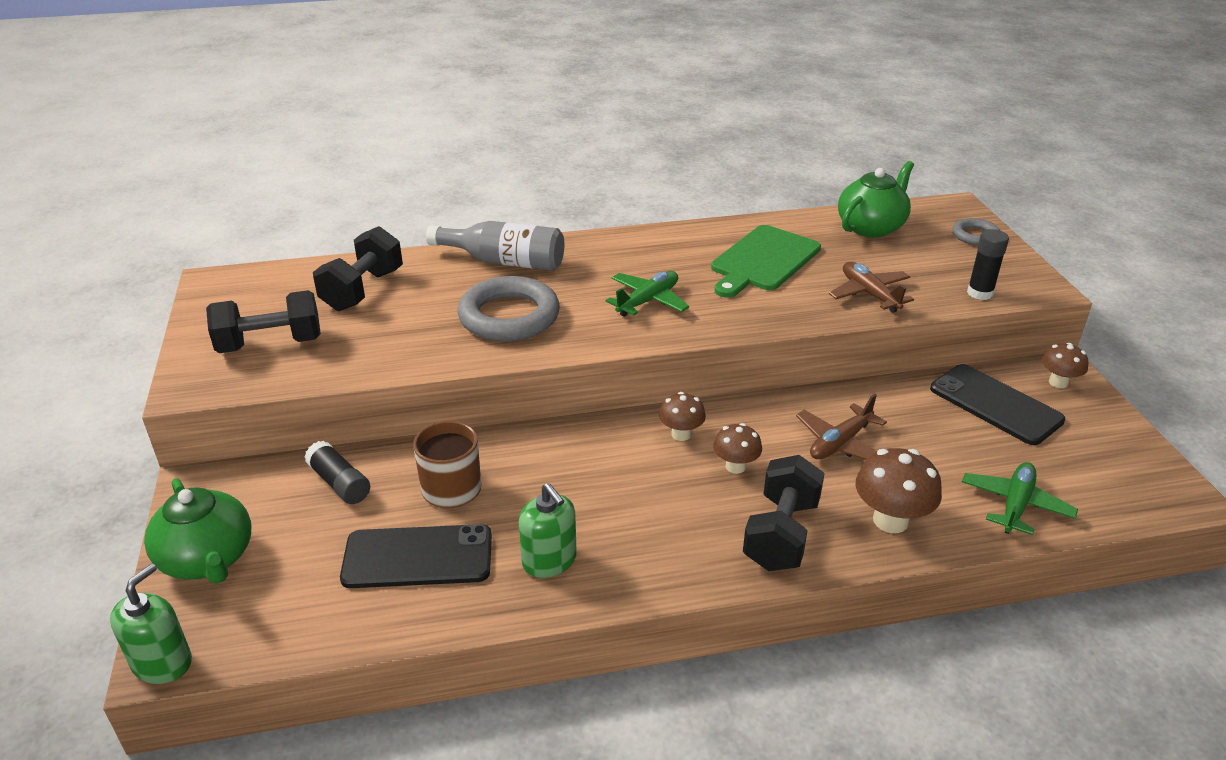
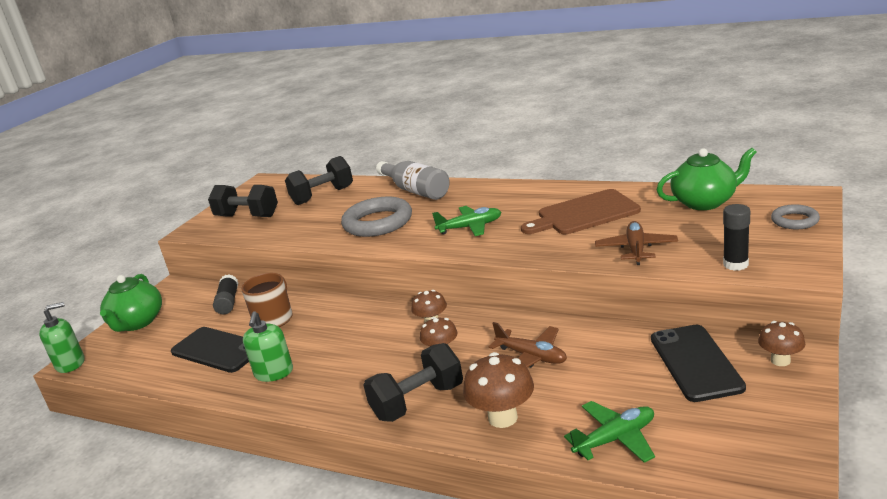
camera: 40 degrees right, 10 degrees down
(763, 261) = (584, 214): green cutting board -> brown cutting board
(840, 443) = (531, 357): brown plane -> brown plane turned 135 degrees counterclockwise

